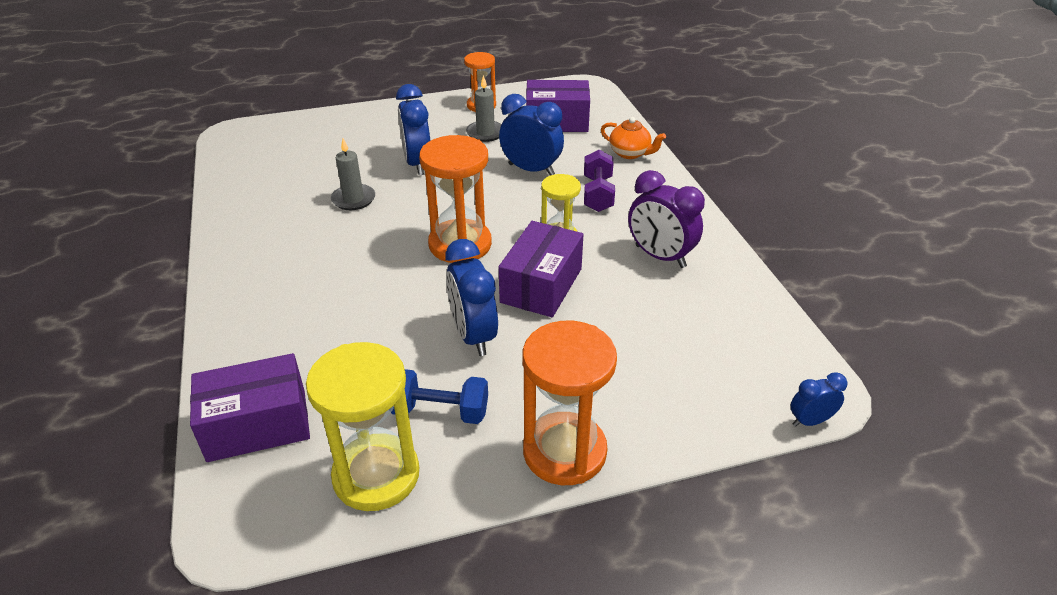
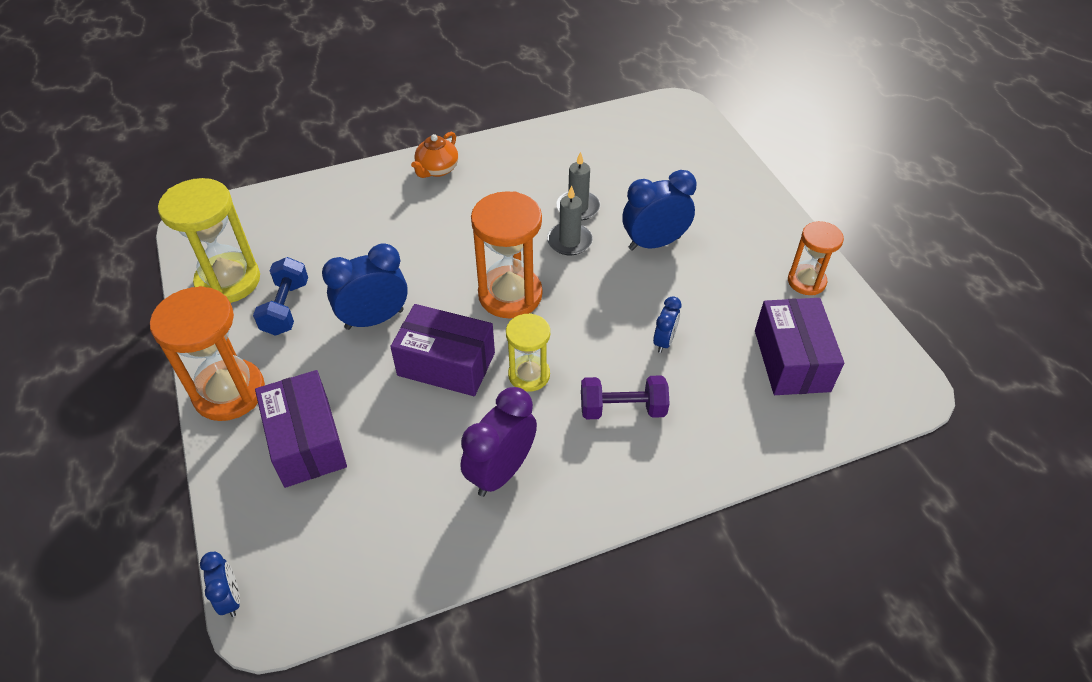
camera: 85 degrees right, 10 degrees up
(257, 425) = (287, 211): purple box -> purple box (307, 441)
(485, 133) = (738, 292): grey candle -> grey candle (569, 241)
(531, 170) = (664, 341): blue clock -> blue clock, size x0.55
(630, 153) = (729, 444): orange teapot -> orange teapot (437, 169)

